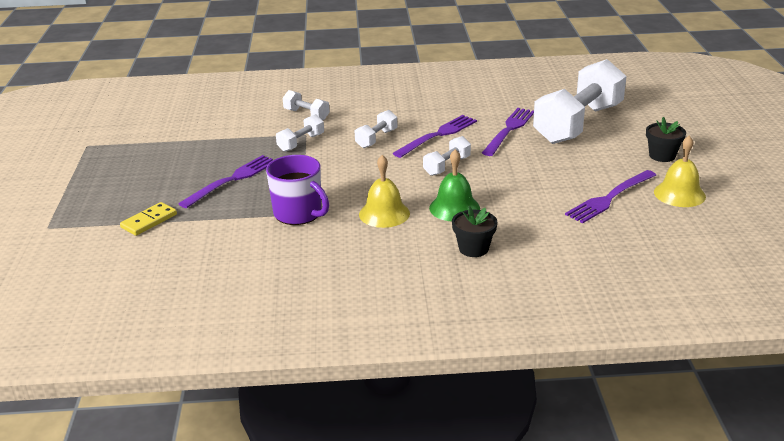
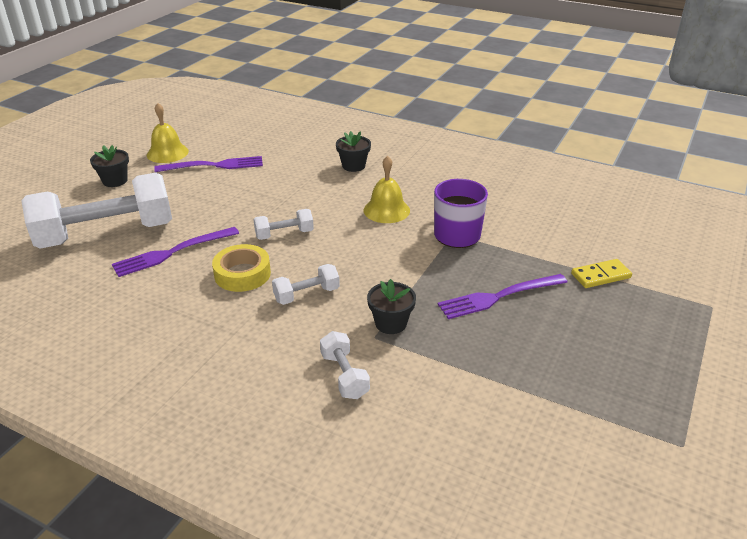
camera: 150 degrees left, 5 degrees up
(301, 143) = (391, 323): white dumbbell -> black flower pot
(438, 135) = (242, 274): purple fork -> yellow tape
(454, 208) = (328, 196): green bell -> none

